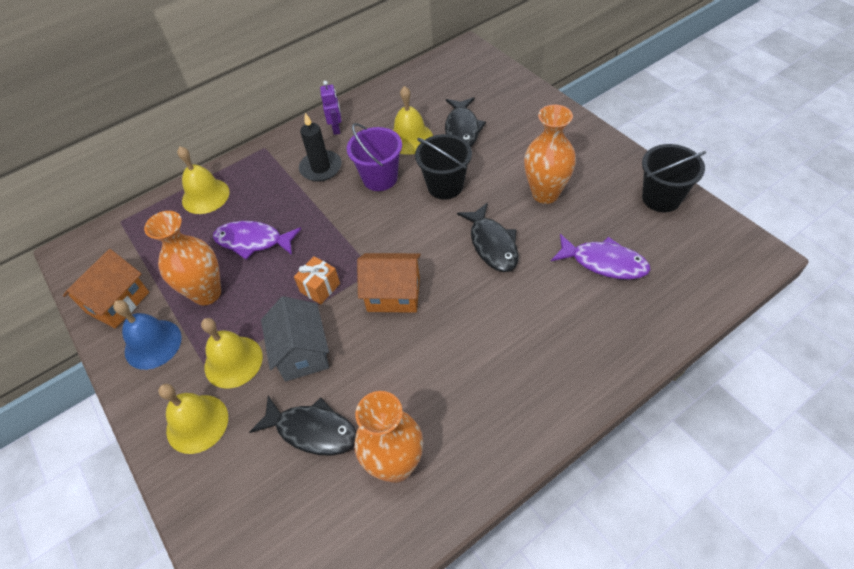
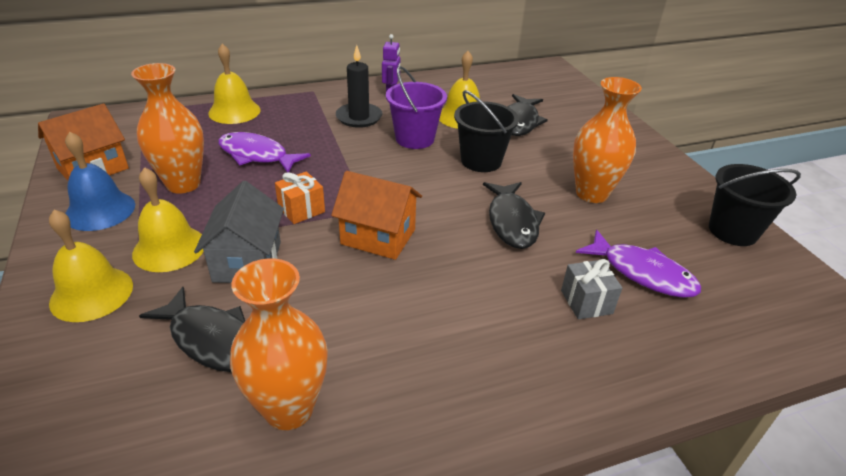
camera: 10 degrees right, 15 degrees down
(570, 303) = (586, 302): none -> grey gift

